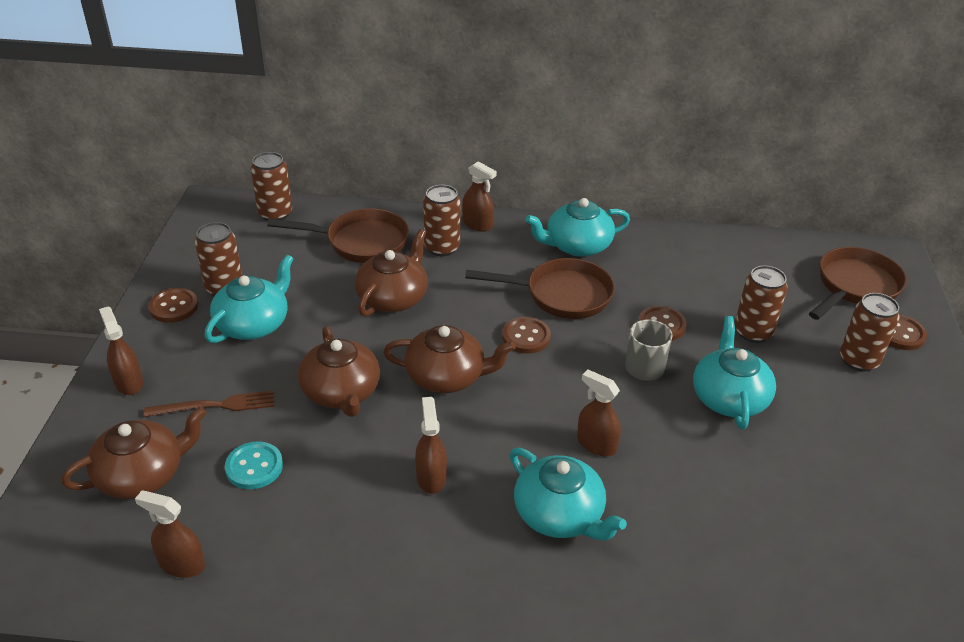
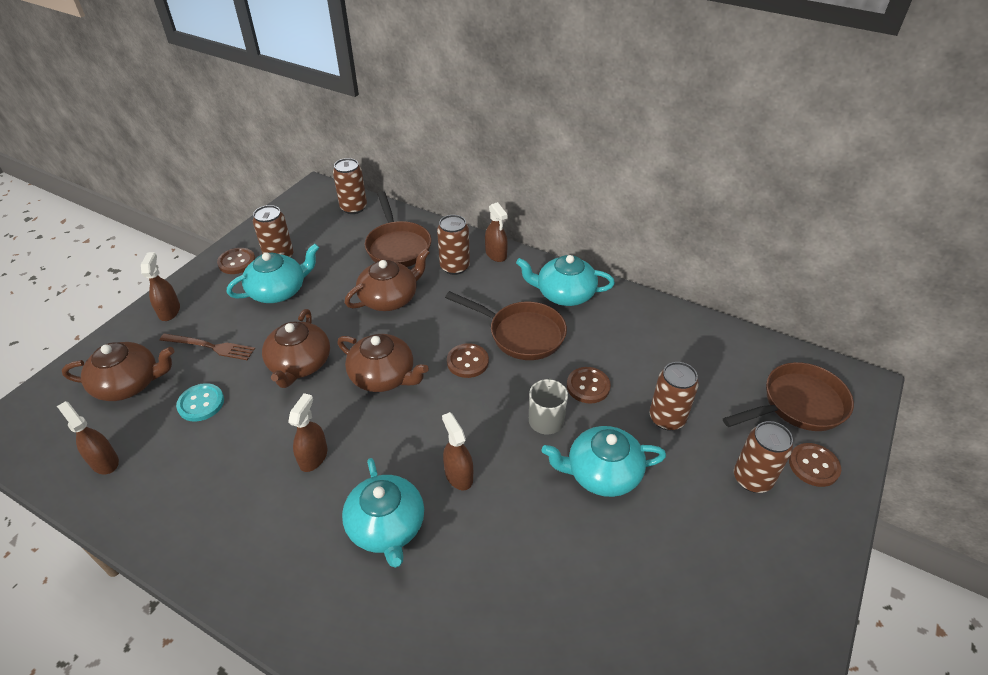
camera: 25 degrees right, 5 degrees up
(361, 242) = (397, 246): brown pan -> brown pan turned 45 degrees clockwise
(729, 397) = (602, 473): turquoise teapot -> turquoise teapot turned 120 degrees counterclockwise

